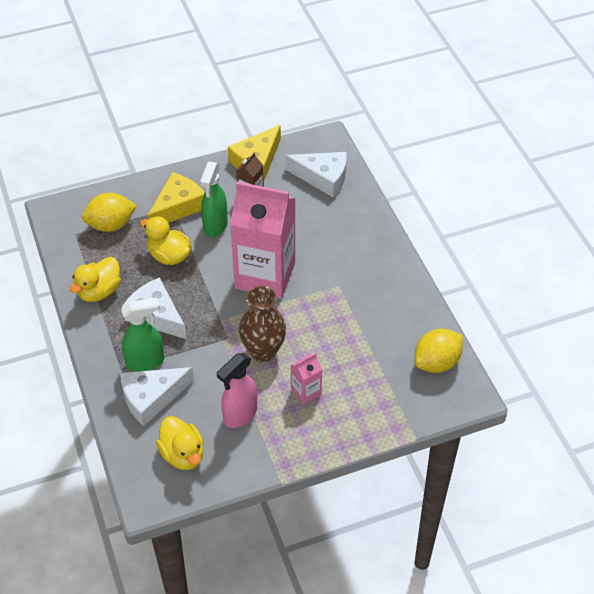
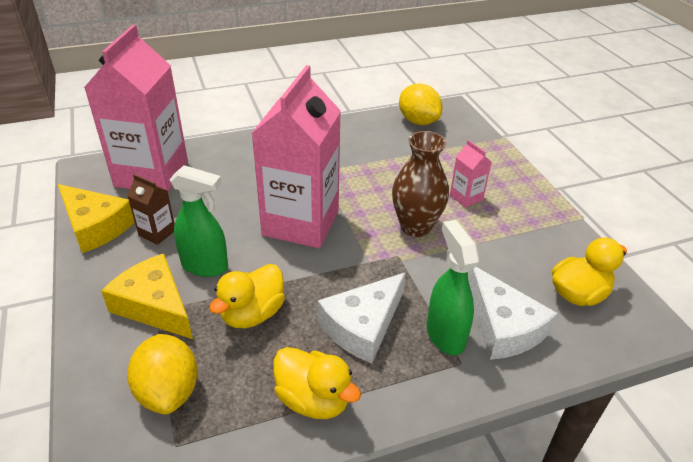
camera: 90 degrees left, 10 degrees down
(240, 415) = (508, 246): pink spray bottle -> none
(323, 177) = (152, 174): white cheese -> pink carton

